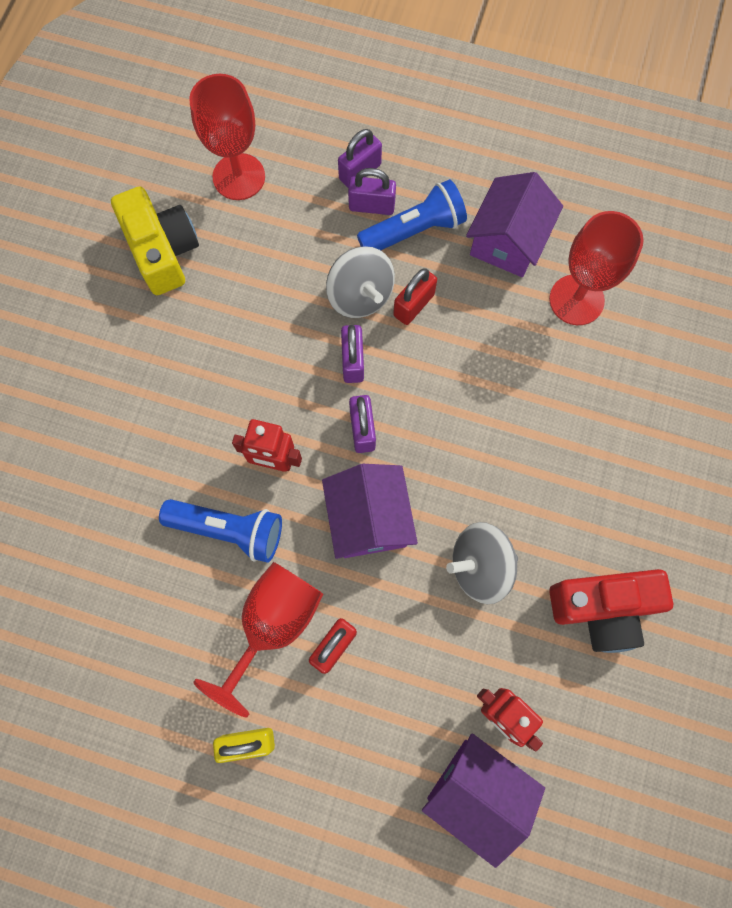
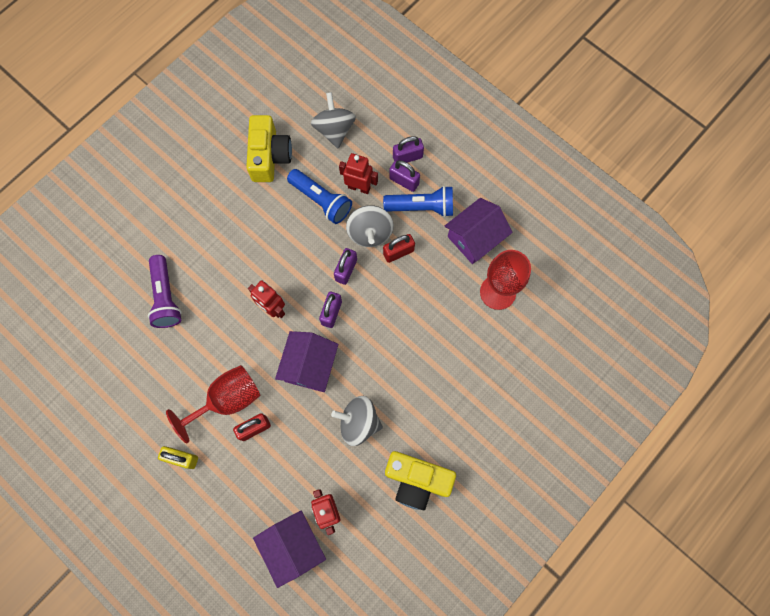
camera: 25 degrees right, 0 degrees up
(106, 516) = (166, 297): none -> purple flashlight
(229, 530) = (228, 336): blue flashlight -> blue flashlight (321, 200)
(239, 177) = (334, 130): red goblet -> grey spinning top
(313, 240) = (359, 187): none -> red robot
(602, 608) = (417, 480): red camera -> yellow camera

